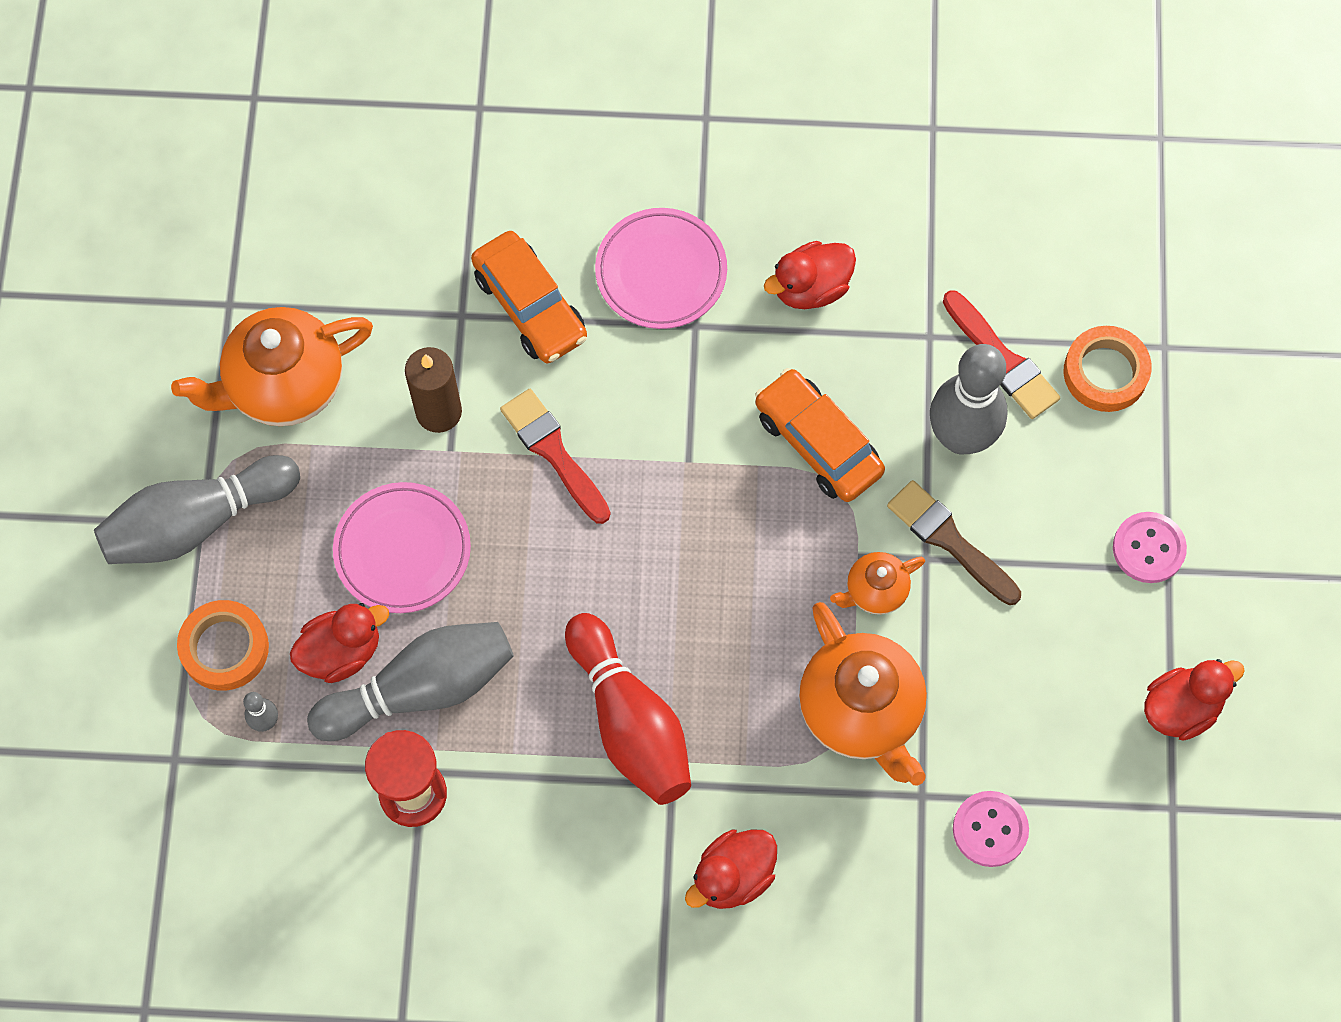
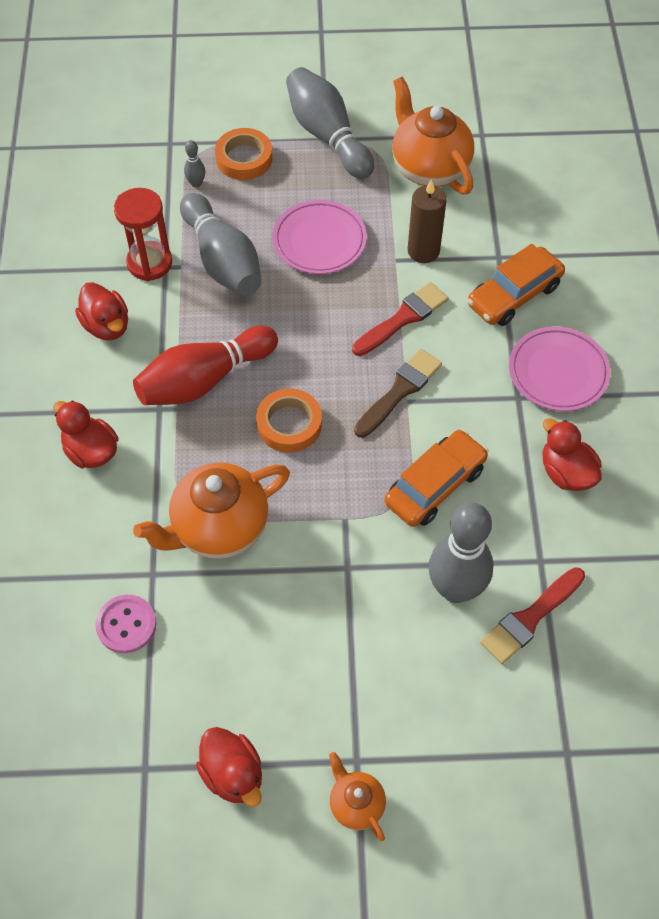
camera: 85 degrees right, 10 degrees down
(341, 652) = (245, 216): red duck -> red duck (107, 326)
(875, 591) = (316, 532): orange teapot -> orange teapot (356, 804)
(949, 540) = (365, 584): brown brush -> brown brush (399, 391)
(1105, 372) = (533, 702): orange tape -> orange tape (289, 424)
(1148, 548) = (375, 743): pink button -> none

